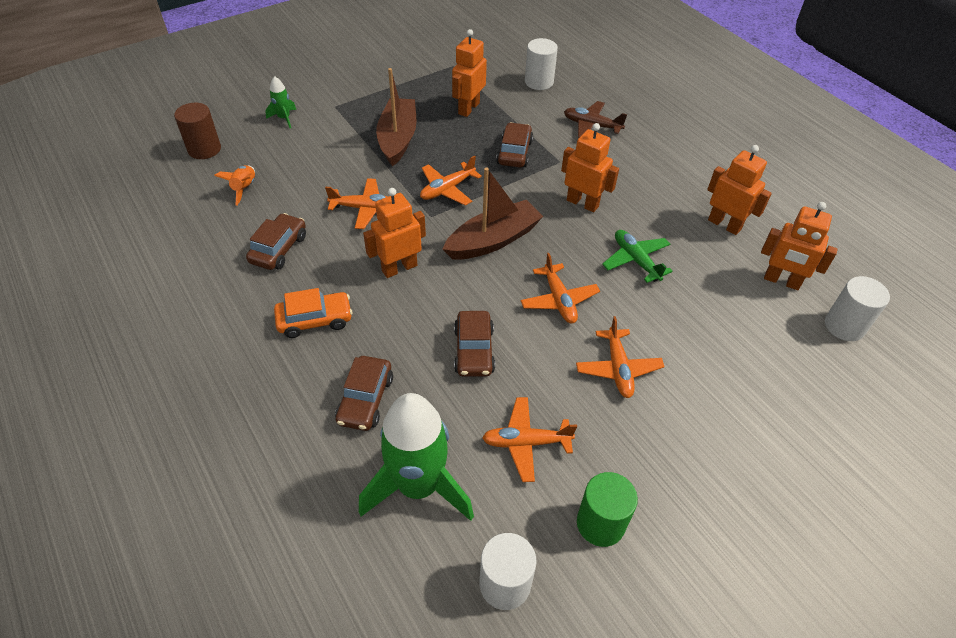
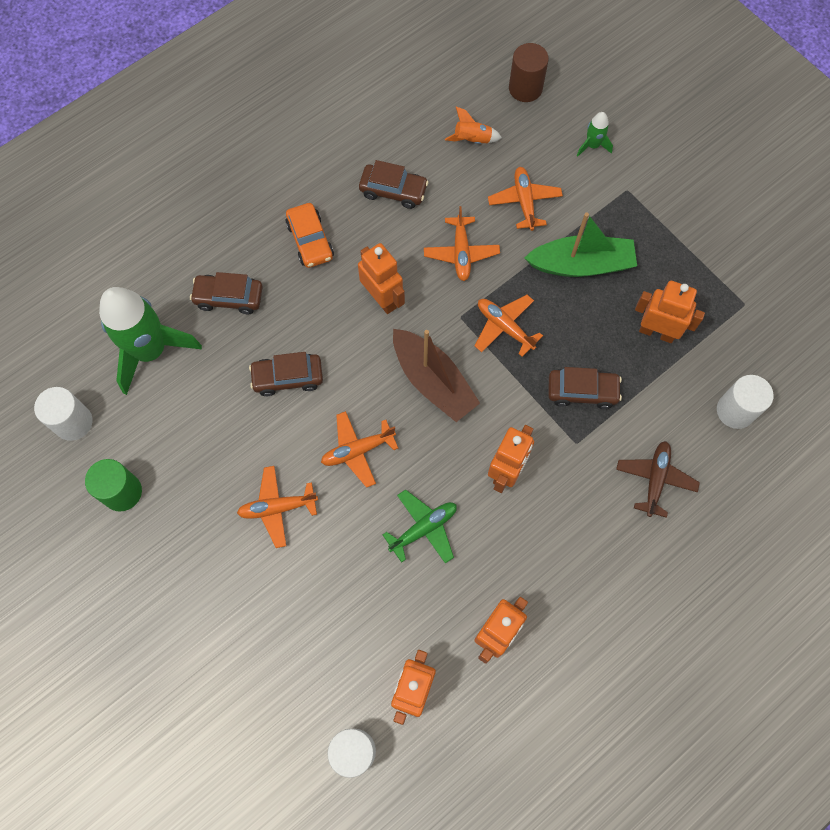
camera: 85 degrees right, 20 degrees up
(398, 139) = (581, 264): brown boat -> green boat
(526, 442) = (194, 430): orange plane -> orange plane (524, 202)

